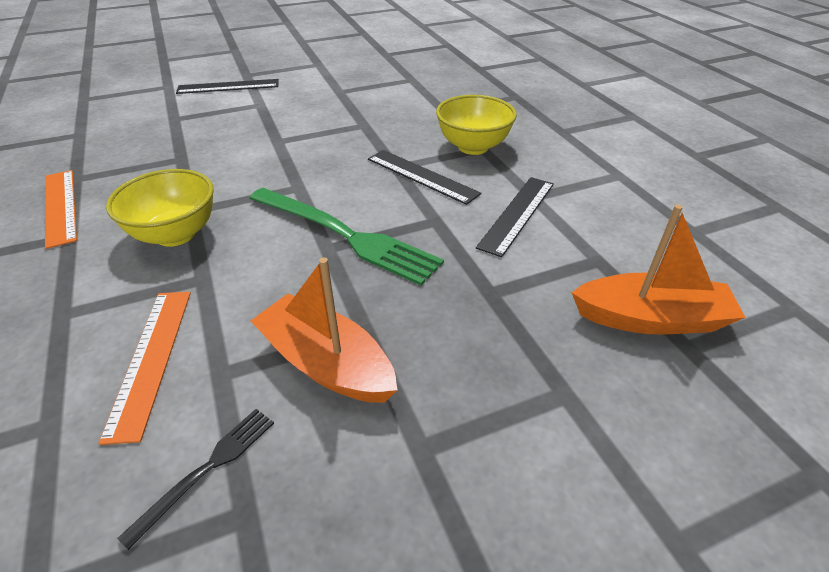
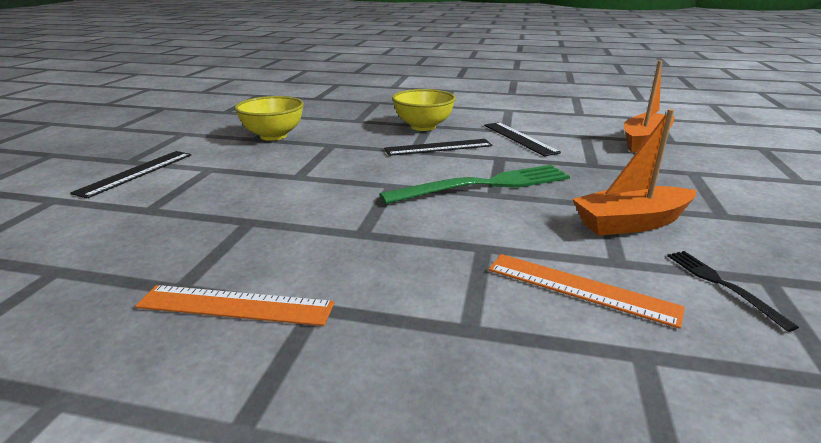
camera: 55 degrees left, 15 degrees down
(175, 234) = (396, 247): yellow bowl -> yellow bowl (273, 136)

